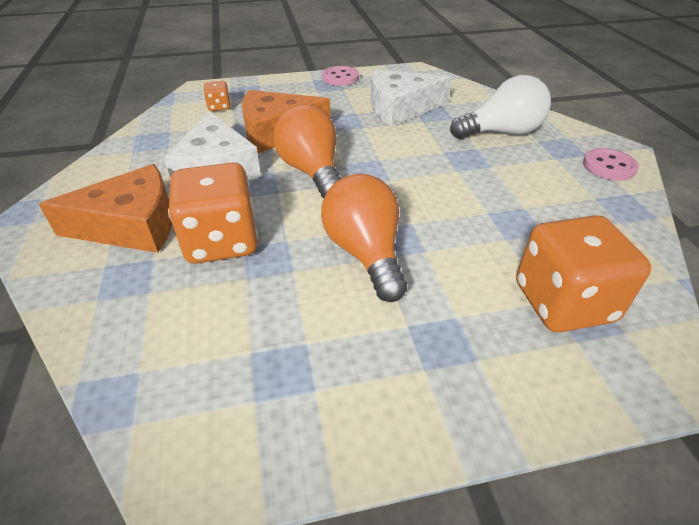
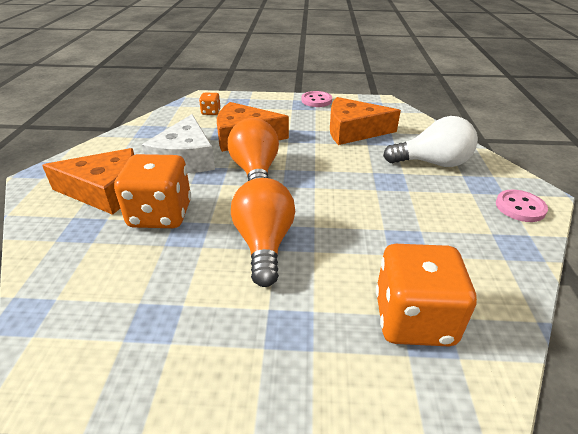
camera: 15 degrees right, 5 degrees down
(400, 108) = (353, 131): white cheese -> orange cheese

